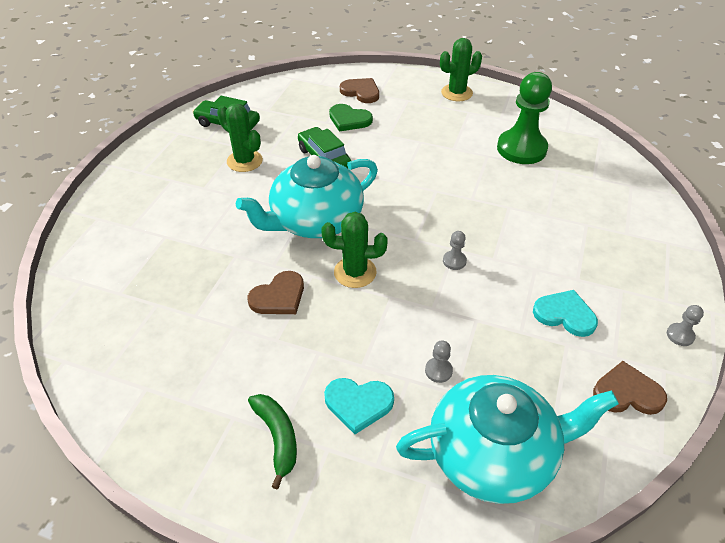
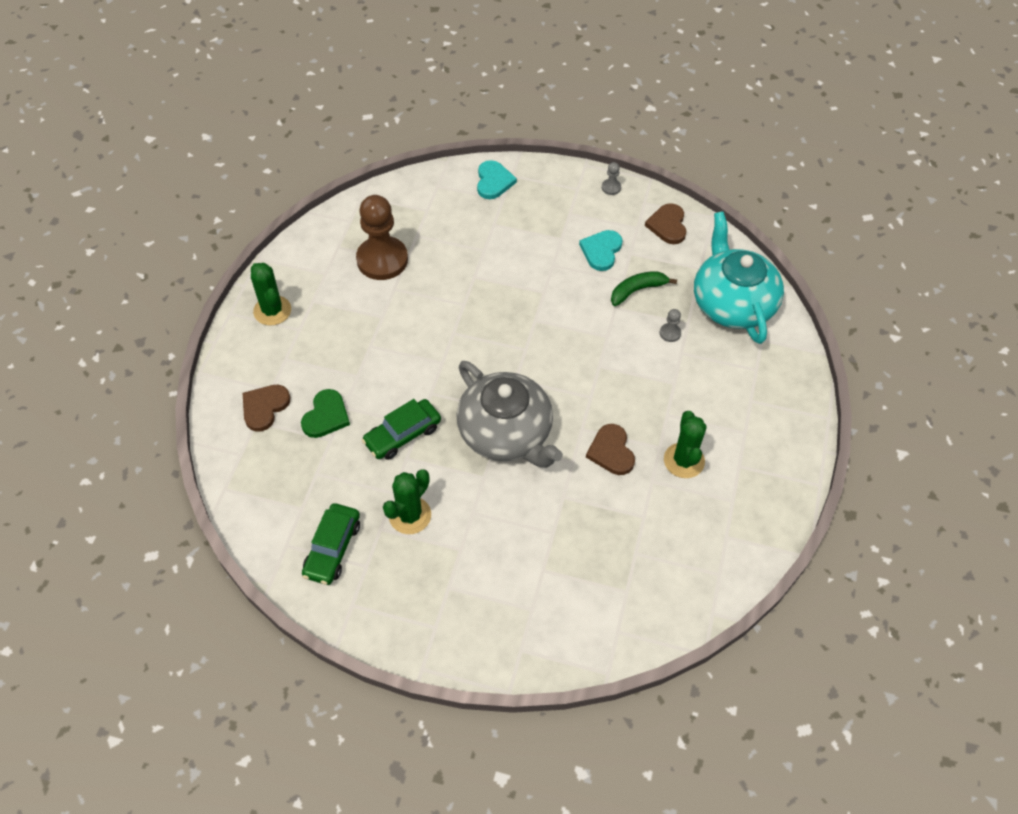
camera: 95 degrees left, 10 degrees up
(277, 438) = (749, 433): green banana -> green banana (637, 290)
(279, 296) = (611, 451): brown heart -> brown heart turned 150 degrees counterclockwise
(315, 220) = (506, 433): turquoise teapot -> grey teapot
(355, 272) = (573, 394): green cactus -> green cactus (684, 460)
(358, 404) = (710, 383): turquoise heart -> turquoise heart (493, 181)
(454, 261) = (550, 320): grey pawn -> none
(521, 149) = (382, 260): green pawn -> brown pawn

